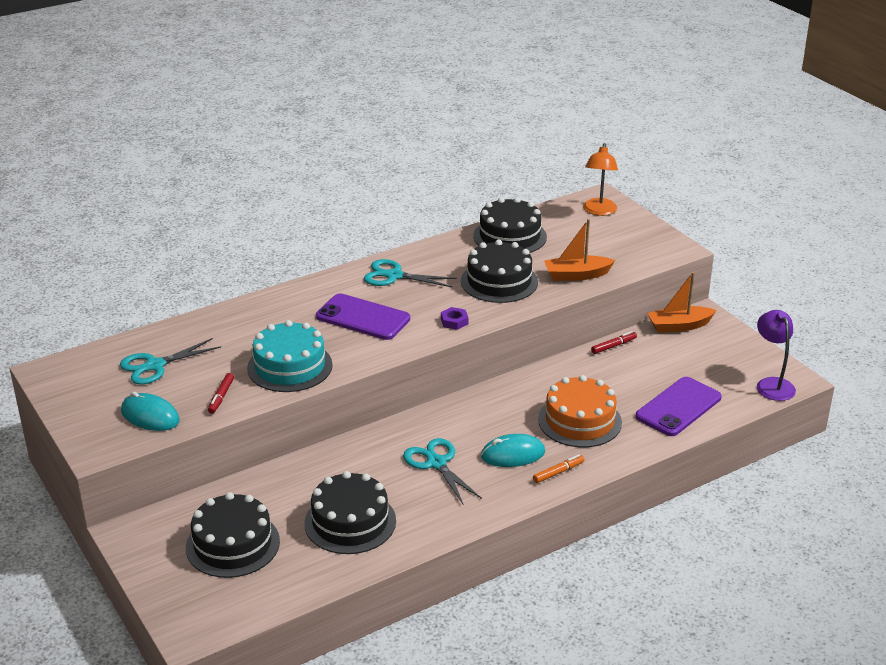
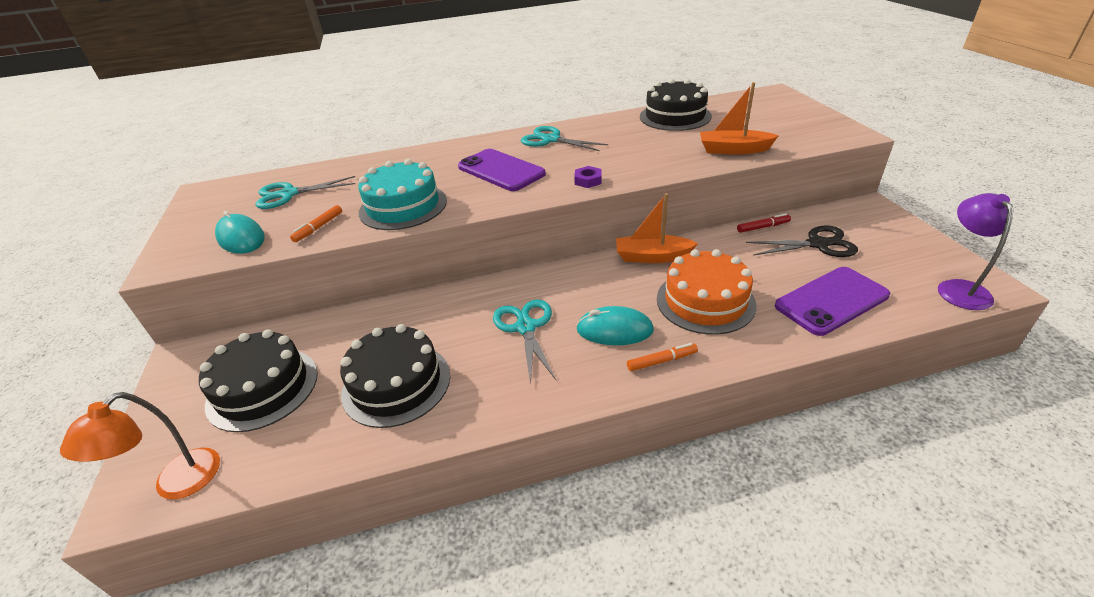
camera: 20 degrees right, 5 degrees up
(221, 397) = (318, 227): red marker -> orange marker
(499, 281) = (650, 150): black cake -> none
(599, 211) = (770, 102): orange lamp -> orange lamp (176, 484)
(662, 358) = (817, 244): none -> black scissors
(679, 326) = (841, 215): orange boat -> orange boat (652, 257)

